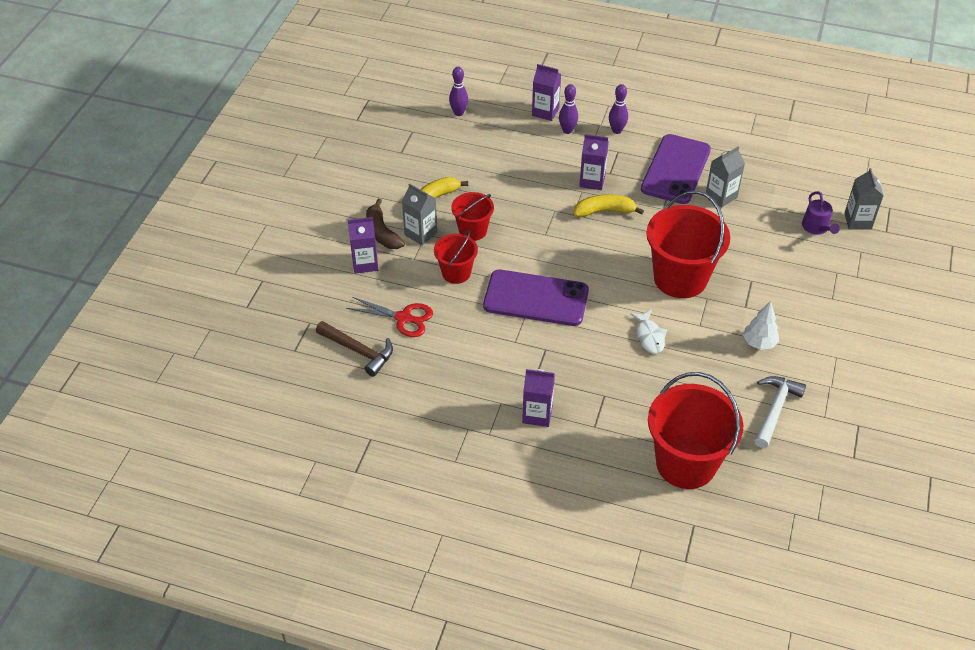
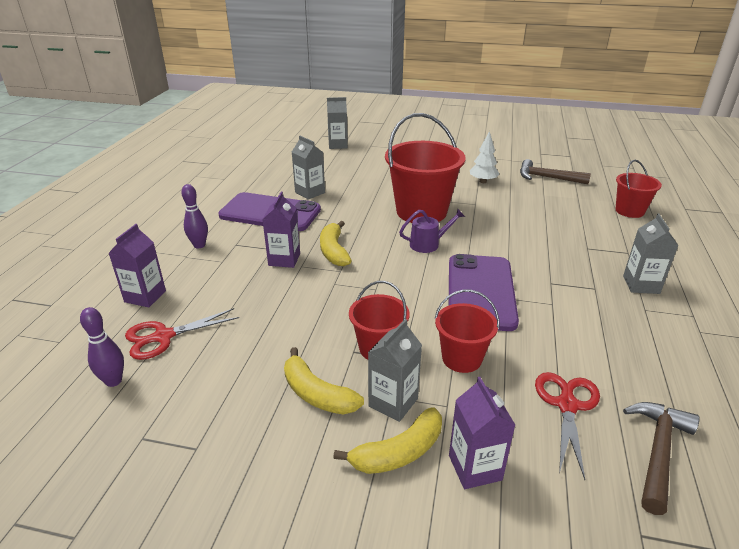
camera: 95 degrees left, 15 degrees down
(382, 232) = (399, 452): brown banana -> yellow banana
(498, 127) = (163, 336): none -> red scissors
(537, 414) = (641, 285): purple carton -> grey carton
(567, 130) = (189, 278): purple bowling pin -> none
(649, 336) = (501, 226): white fish -> none
(686, 463) = (629, 211): red bucket -> red bucket, size x0.54
(775, 409) = (547, 178): white hammer -> brown hammer
(816, 227) = (347, 158): purple watering can -> purple watering can (428, 244)

